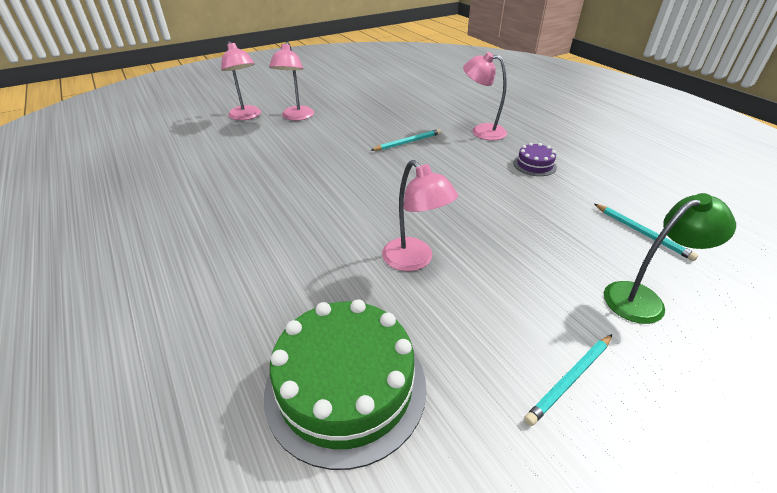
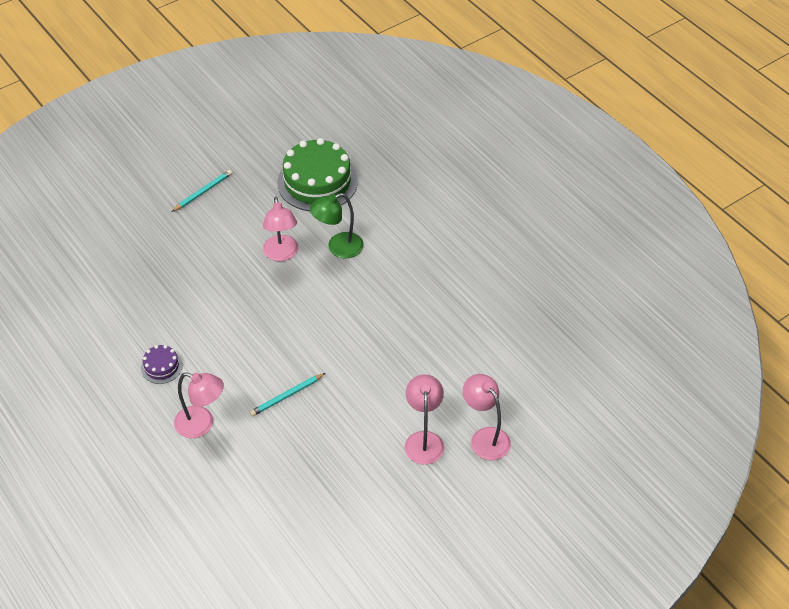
camera: 175 degrees right, 10 degrees up
(414, 260) = (282, 254): pink lamp -> pink lamp turned 150 degrees counterclockwise
(642, 233) = (107, 289): turquoise pencil -> none
(643, 299) = (138, 237): green lamp -> green lamp (338, 248)

